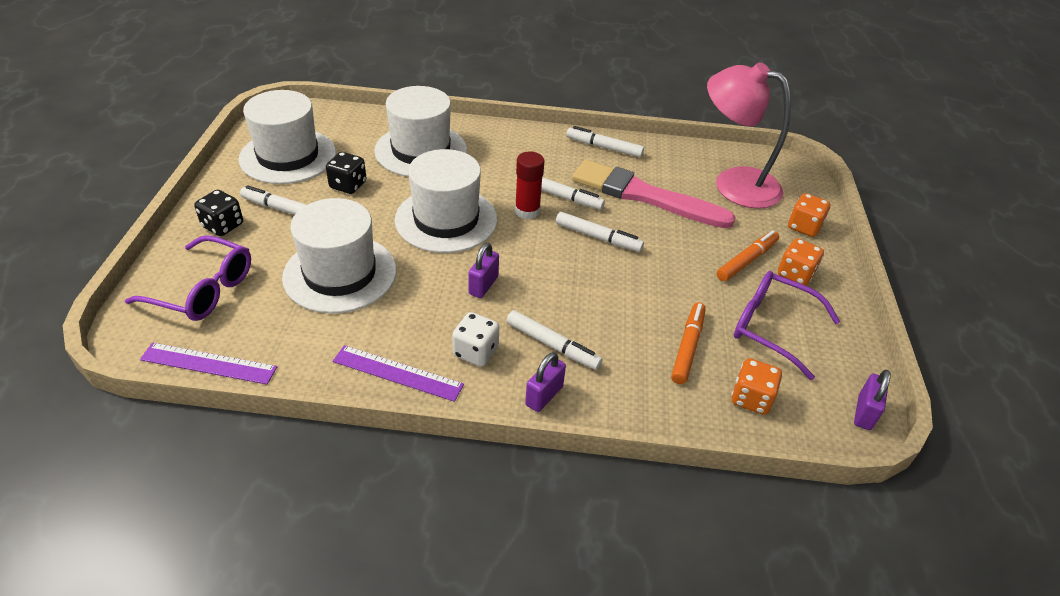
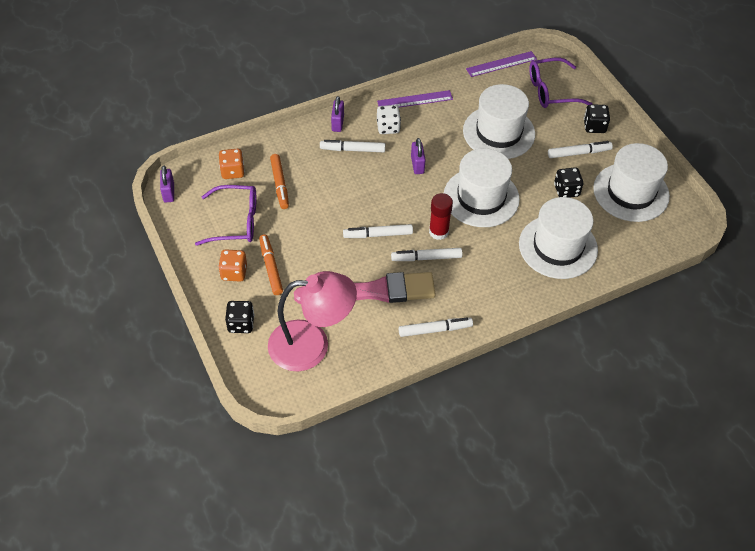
camera: 150 degrees right, 10 degrees up
(746, 260) = (271, 267): orange marker -> orange marker turned 150 degrees clockwise
(803, 227) = (241, 324): orange dice -> black dice

